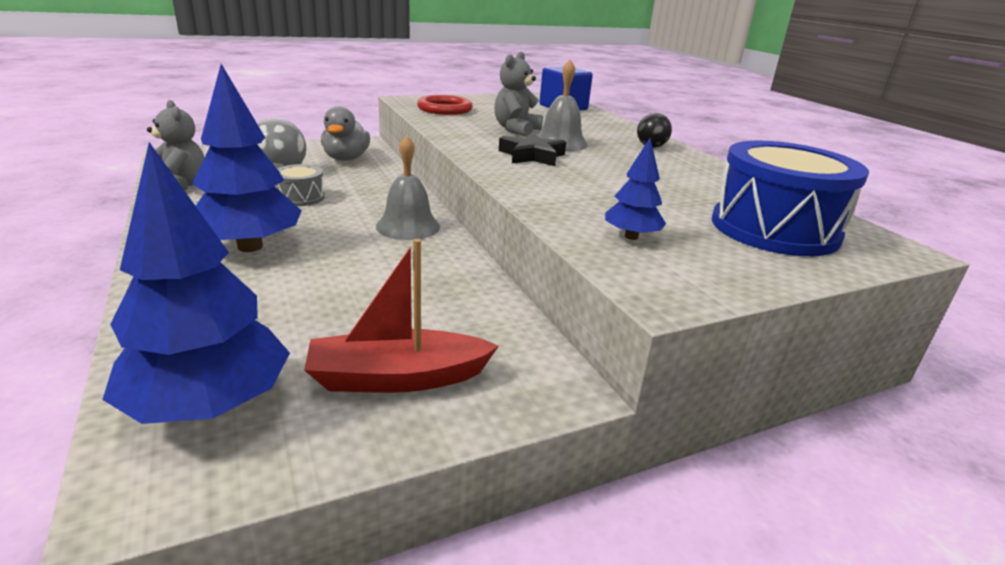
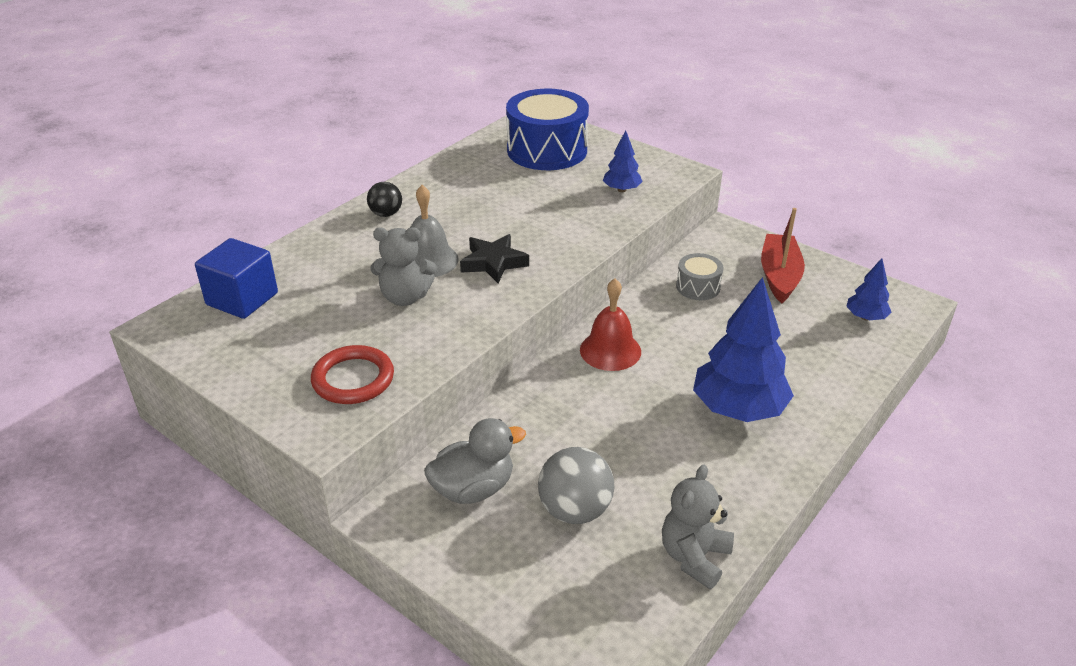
camera: 115 degrees left, 10 degrees up
(209, 406) = (865, 317): blue tree -> blue tree, size x0.50
(301, 197) = (622, 446): grey drum -> grey drum (698, 287)
(397, 378) = (779, 276): red boat -> red boat turned 135 degrees counterclockwise
(408, 226) = (610, 350): grey bell -> red bell

